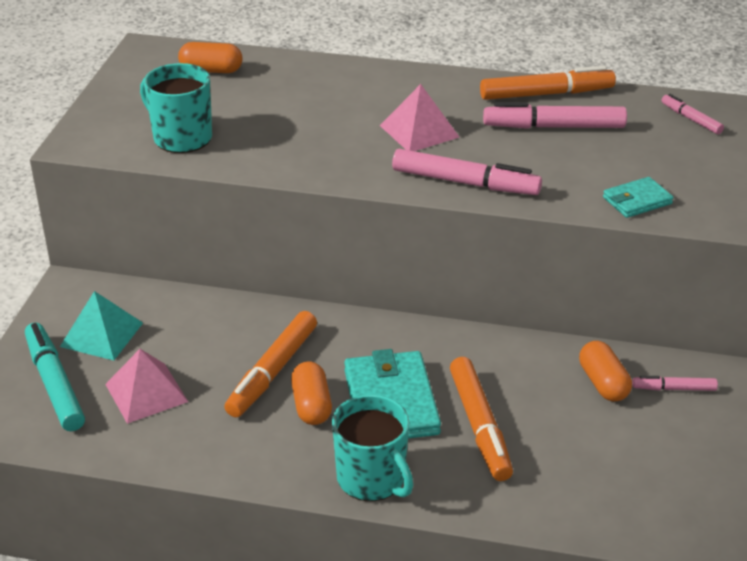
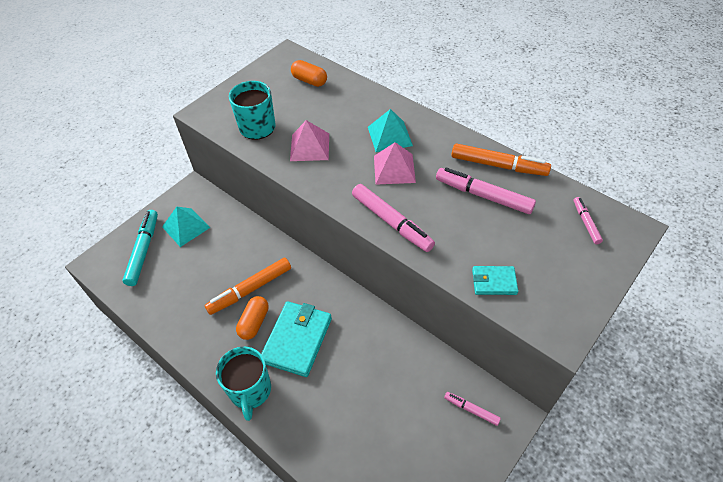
camera: 30 degrees right, 15 degrees up
(146, 392) = (180, 275): pink pyramid -> pink pyramid (310, 147)
(382, 100) = (390, 136): none -> turquoise pyramid
(479, 426) = (333, 381): orange marker -> none
(603, 383) = (429, 384): orange capsule -> none

